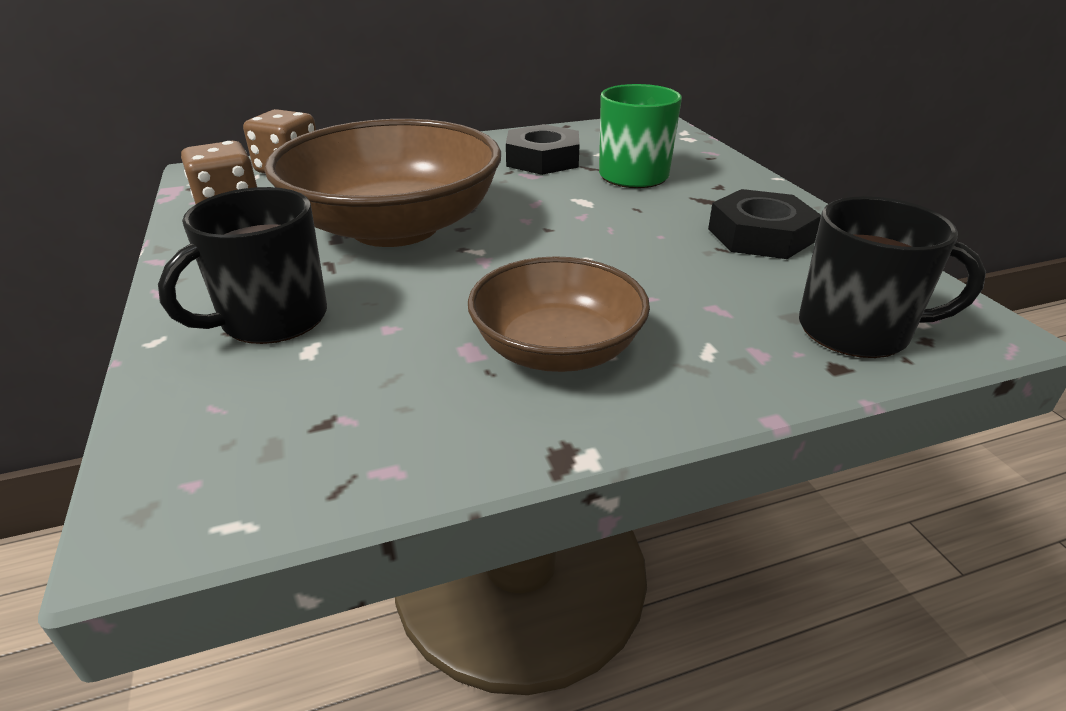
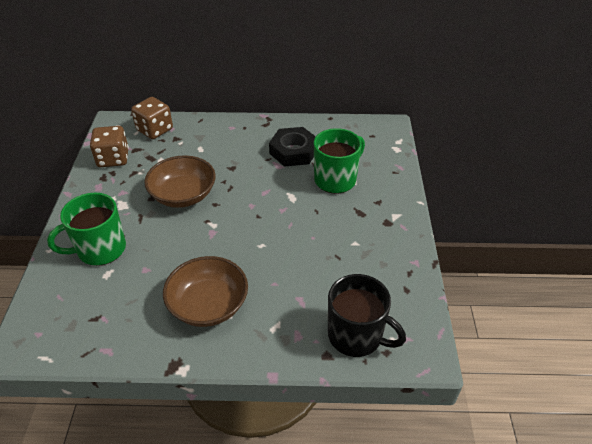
camera: 20 degrees right, 10 degrees up
(272, 319) = (100, 249): black mug -> green mug
(395, 227) = (183, 195): brown bowl -> brown bowl, size x0.59
(760, 235) = (366, 251): black nut -> none

